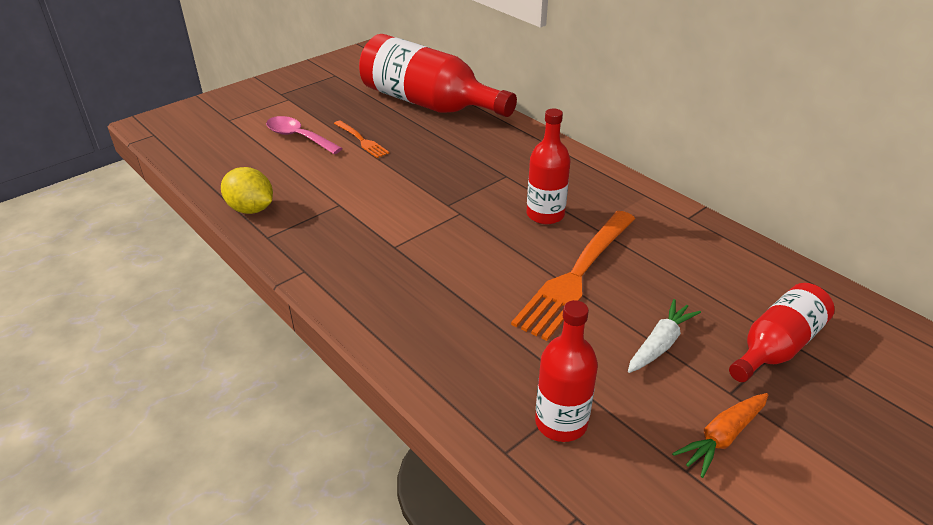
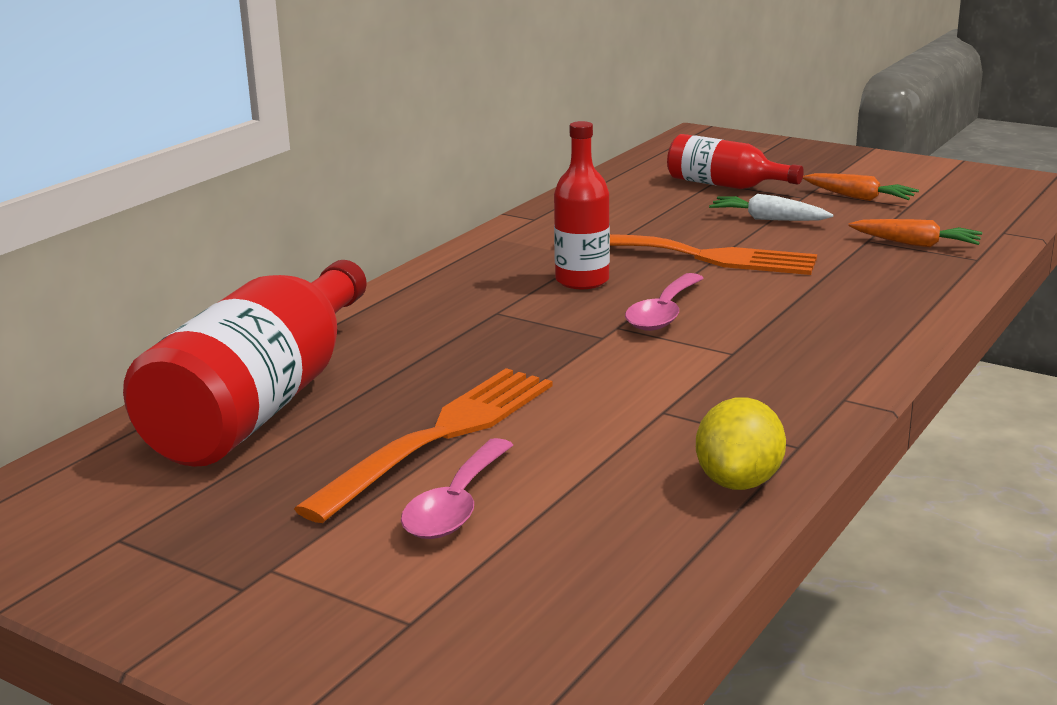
camera: 105 degrees left, 15 degrees down
(361, 140) = (439, 437): orange fork -> orange fork, size x2.01
(471, 235) = (663, 313): none -> pink spoon
(561, 422) = (915, 244): red bottle -> orange carrot

